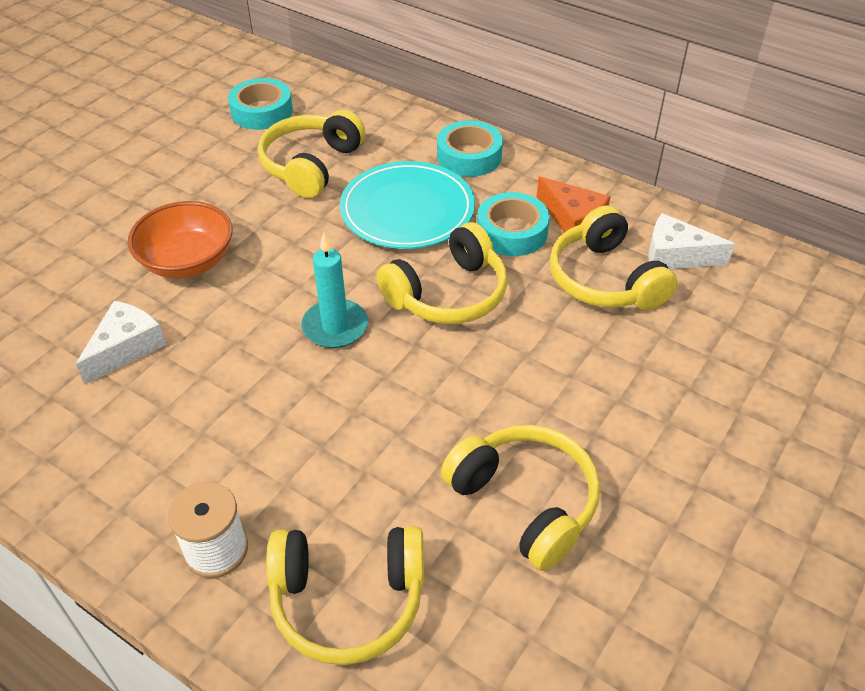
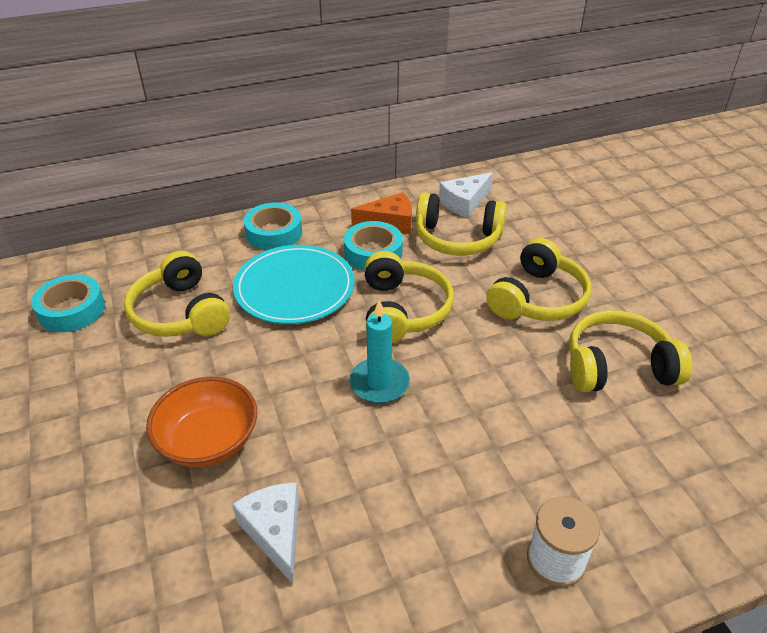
camera: 55 degrees left, 5 degrees down
(348, 600) = (649, 497): yellow headphones -> yellow headphones (537, 298)

